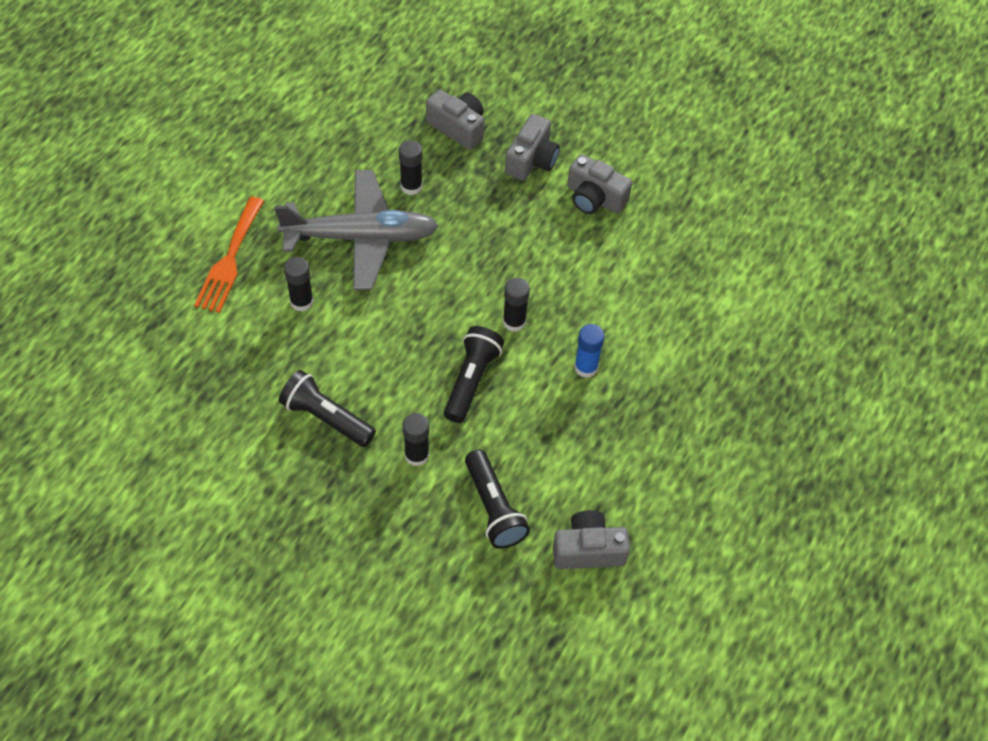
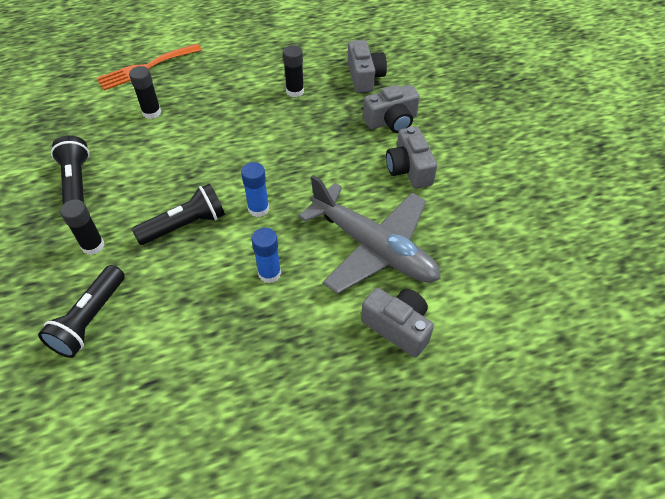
camera: 45 degrees right, 5 degrees down
(361, 237) = (229, 100): grey plane -> grey plane (373, 248)
(514, 322) = (258, 209): black glue stick -> blue glue stick
(588, 550) = (108, 407): grey camera -> grey camera (398, 327)

